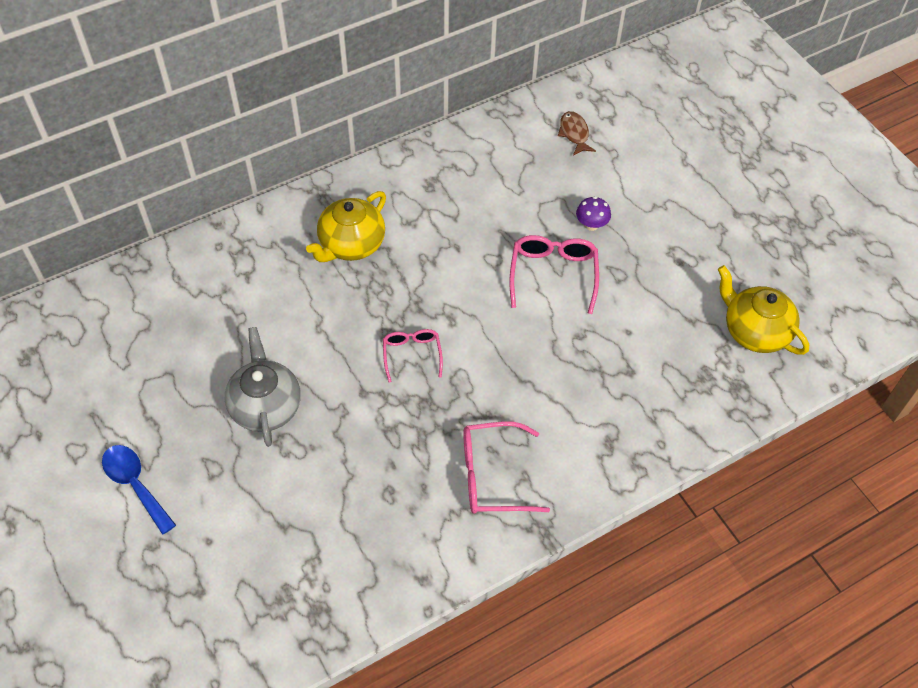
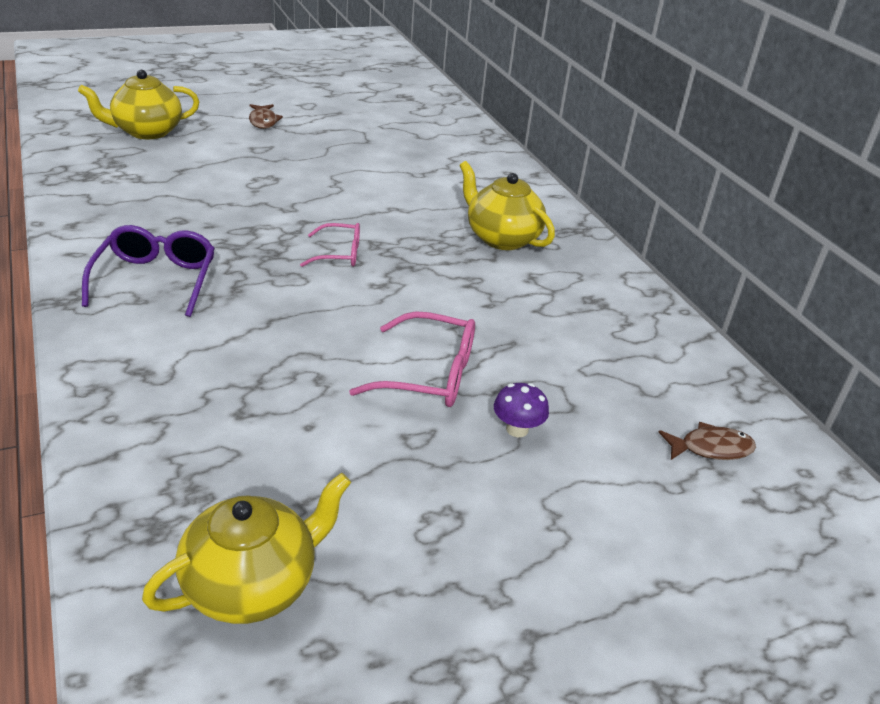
camera: 95 degrees right, 20 degrees down
(135, 484) = (263, 121): blue spoon -> brown fish
(191, 596) = (146, 131): none -> yellow teapot
(266, 406) = (312, 175): grey teapot -> none
(492, 476) = (156, 279): pink glasses -> purple glasses

